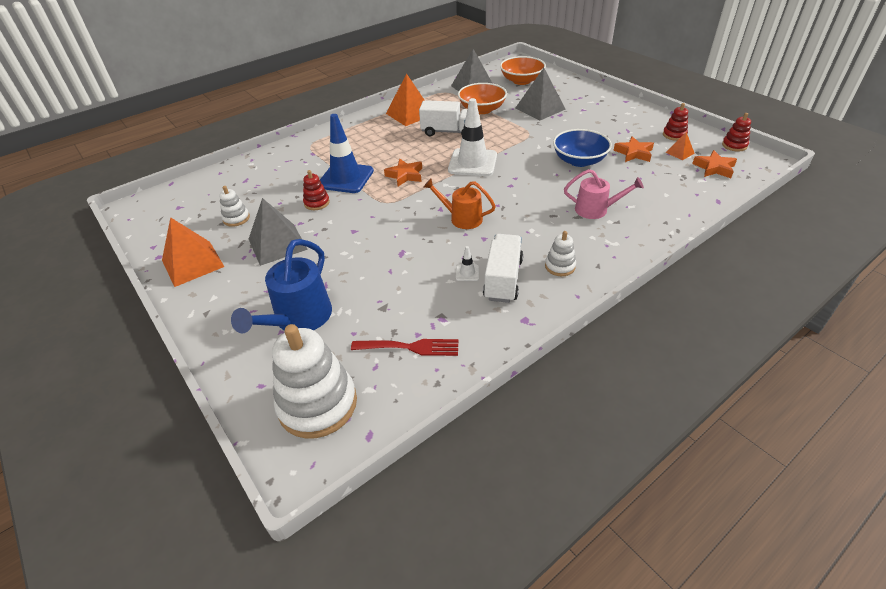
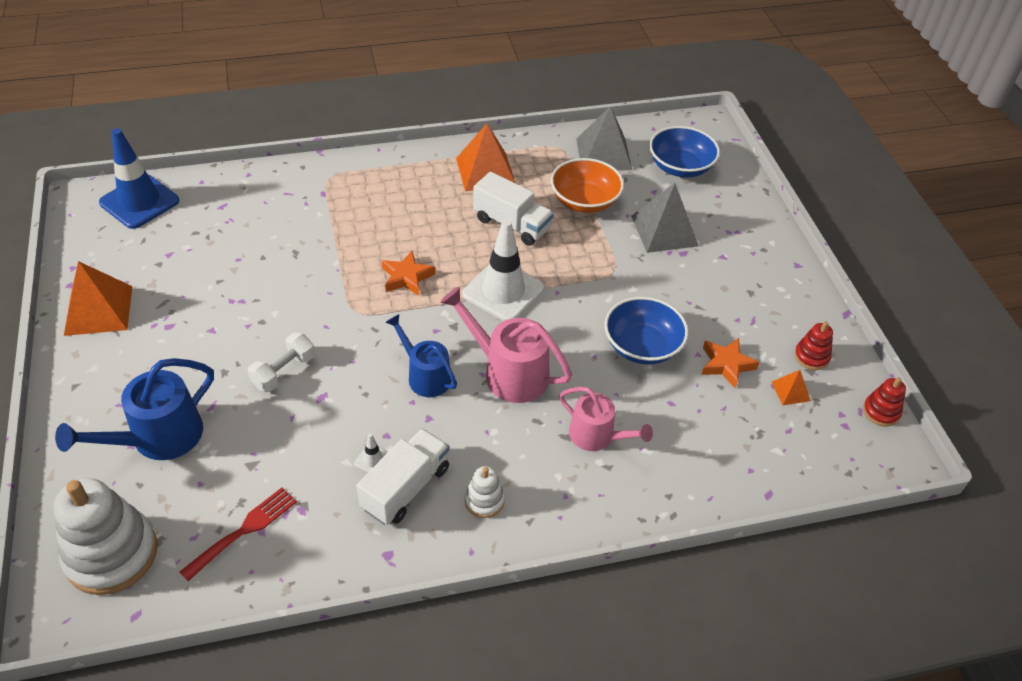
camera: 20 degrees right, 5 degrees up
(236, 218) = (178, 263): white stacking toy -> none
(277, 244) = (199, 322): grey pyramid -> none
(317, 203) = (278, 277): red stacking toy -> none
(346, 178) = (335, 252): blue traffic cone -> blue traffic cone (139, 202)
(363, 249) = (284, 371): none -> white dumbbell
(410, 347) = (244, 530): red fork -> red fork turned 75 degrees counterclockwise
(462, 218) = (425, 376): orange watering can -> blue watering can
(513, 199) = (508, 373): none -> pink watering can
(521, 81) = (680, 167): orange bowl -> blue bowl
(714, 168) = (814, 438): orange star -> none

